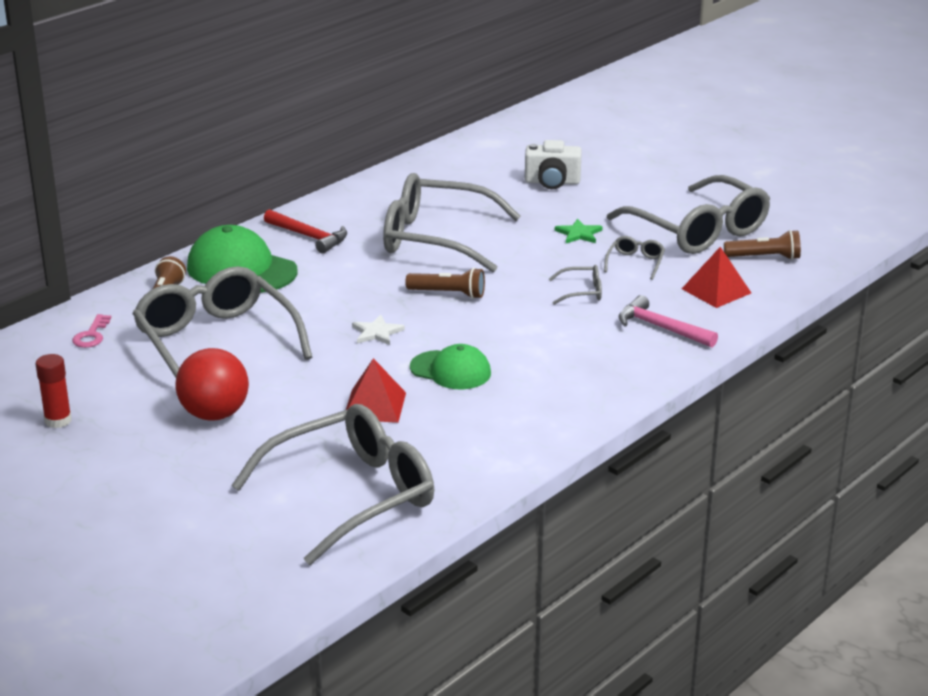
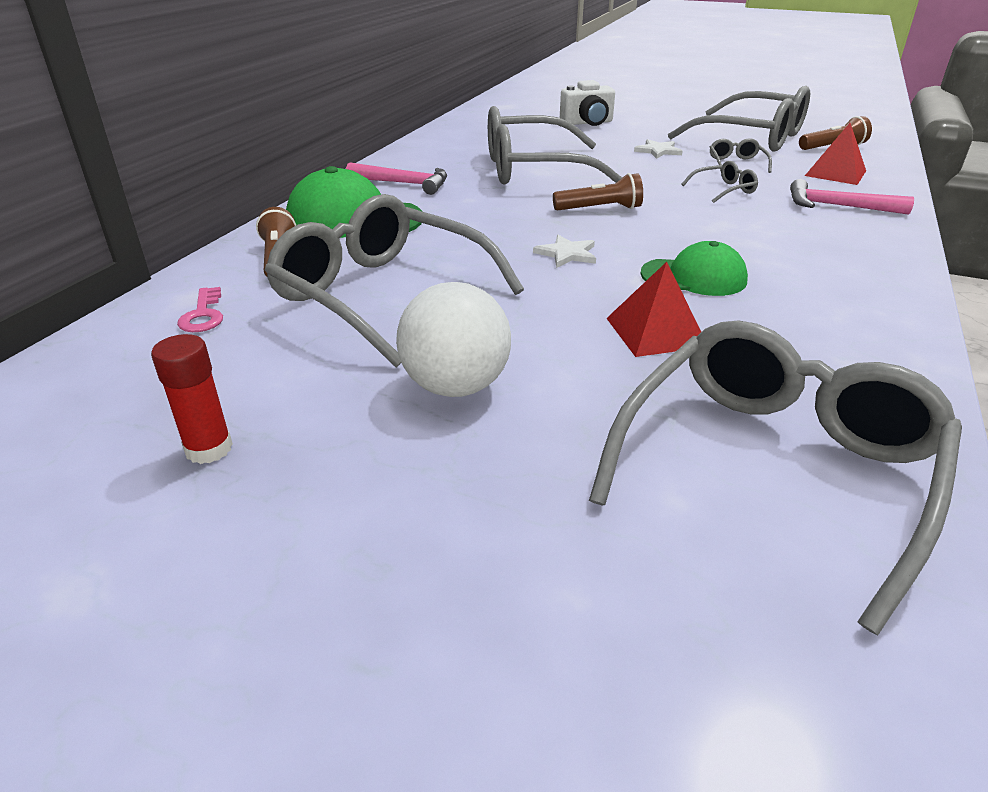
camera: 20 degrees left, 5 degrees up
(214, 414) = (455, 386): red ball -> white ball
(309, 237) = (404, 183): red hammer -> pink hammer
(579, 234) = (658, 151): green star -> white star

